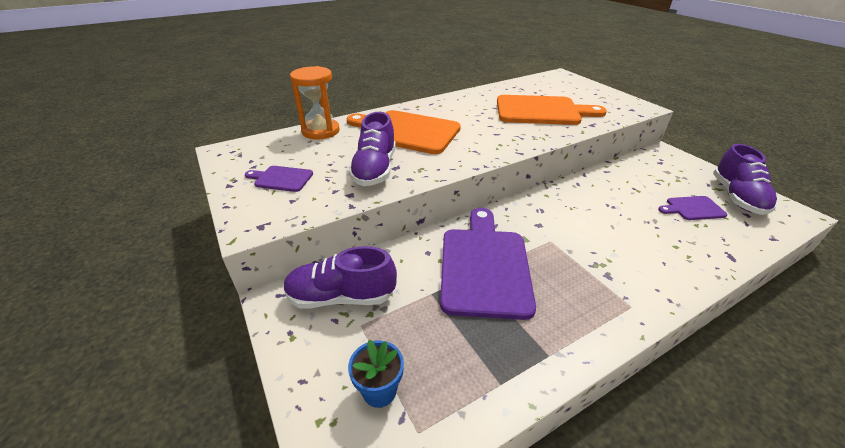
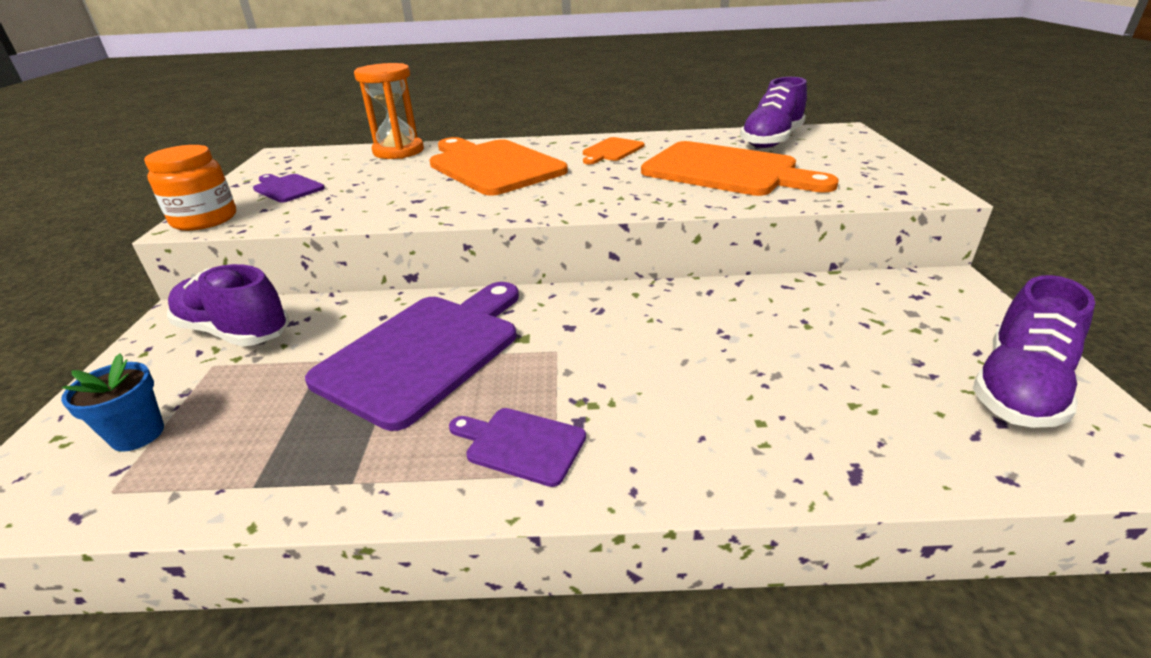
camera: 30 degrees right, 5 degrees down
(256, 221) = (204, 219): none -> orange jar
(375, 169) = (390, 198): purple shoe -> purple shoe (771, 140)
(463, 107) = (612, 151): none -> orange cutting board
(693, 208) = (882, 379): purple cutting board -> purple cutting board (521, 444)

